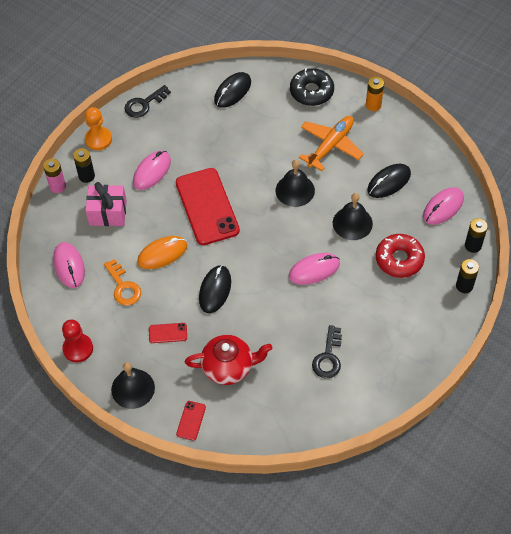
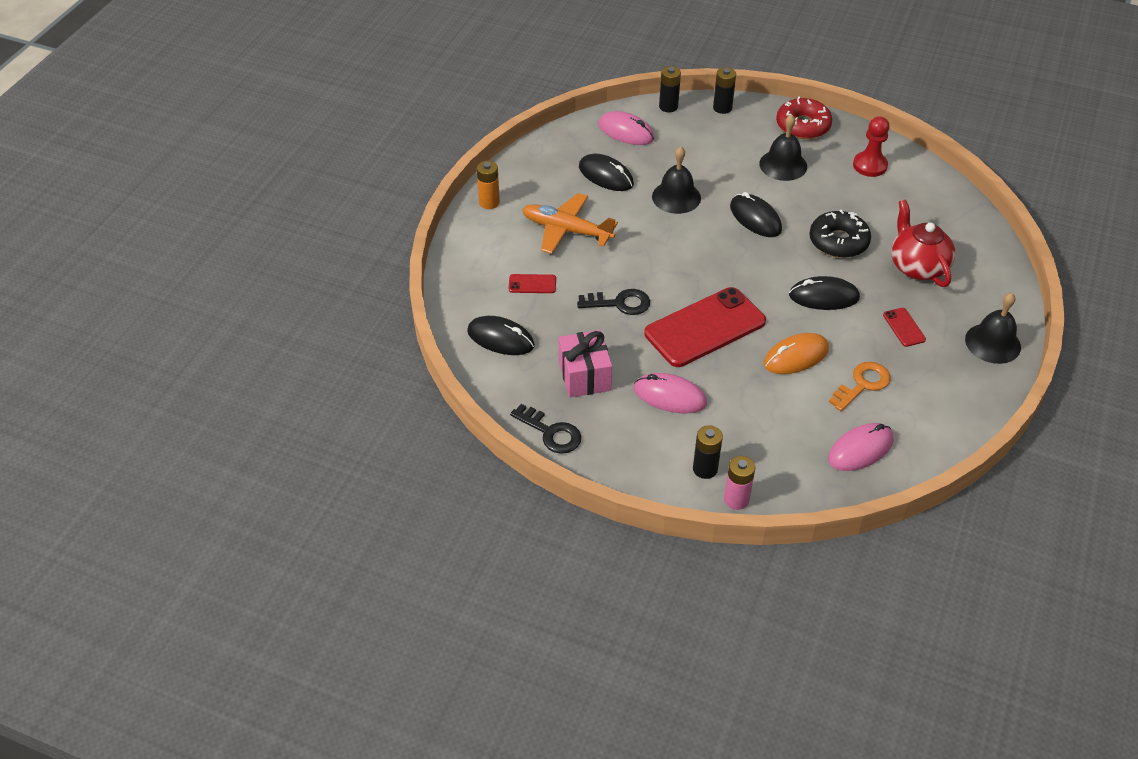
camera: 105 degrees left, 10 degrees down
(78, 348) = (973, 408): red pawn -> red pawn (870, 165)
(98, 139) = (634, 472): orange pawn -> none
(108, 213) = (757, 428): pink gift -> pink gift (584, 376)
(162, 254) = (796, 356): orange mouse -> orange mouse turned 75 degrees counterclockwise
(191, 420) = (1000, 285): red phone -> red phone (532, 284)
(295, 190) = (647, 251): black bell -> black bell (783, 165)
(311, 91) = (481, 260): black donut -> black donut (838, 241)
(314, 270) = (755, 218): pink mouse -> black mouse
(328, 357) = (860, 192): black key -> black key (620, 303)
(399, 259) = (710, 156): red donut -> red donut (803, 126)

